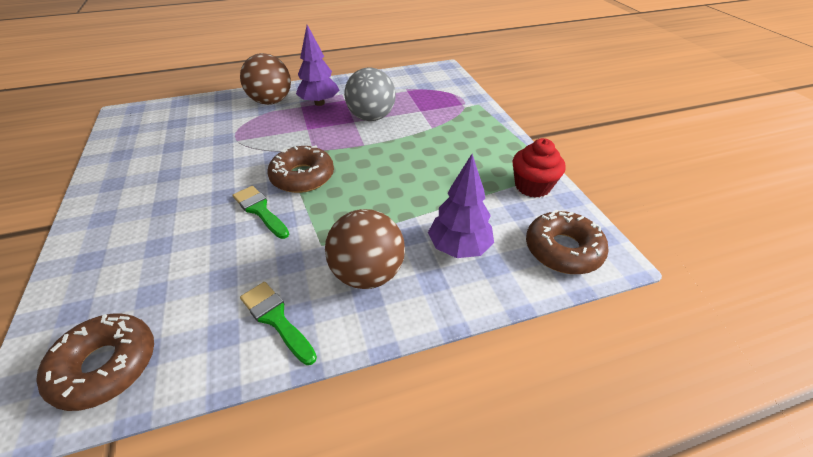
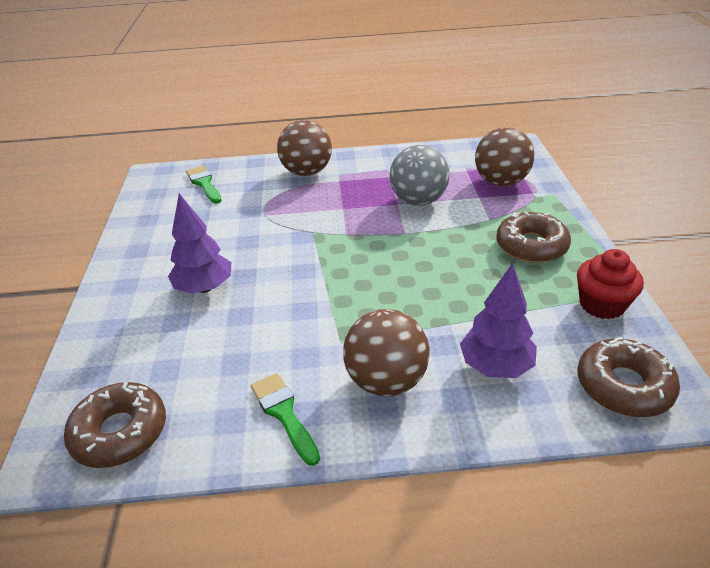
camera: 15 degrees right, 5 degrees down
(260, 210) = (280, 296): green brush -> green brush (204, 183)
(302, 177) = (330, 263): brown donut -> brown donut (531, 246)
(319, 103) = (361, 178): purple tree -> purple tree (204, 288)
(435, 98) = (501, 182): none -> brown ball

